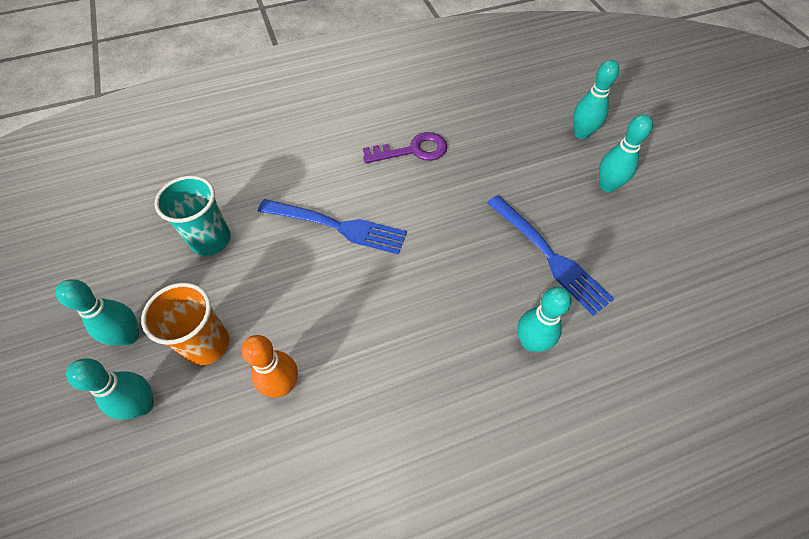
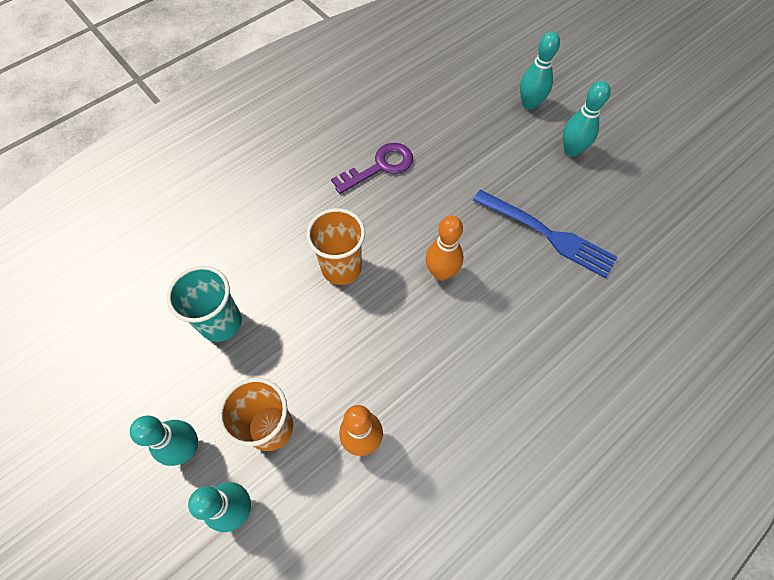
camera: 20 degrees left, 5 degrees up
(337, 226) = (341, 268): blue fork -> orange cup
(427, 259) = (441, 273): none -> orange bowling pin
(530, 342) = (563, 320): turquoise bowling pin -> none

